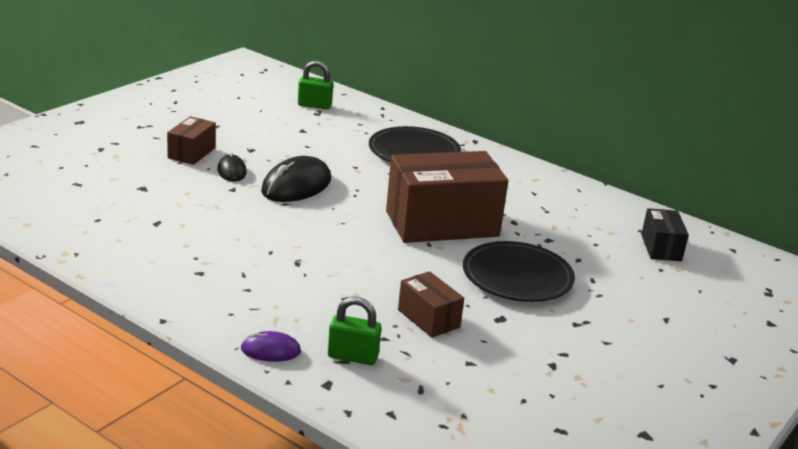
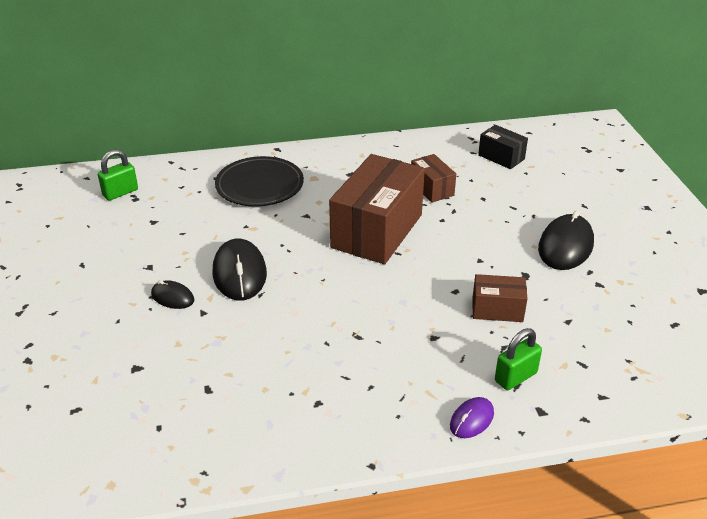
camera: 45 degrees left, 10 degrees up
(192, 153) = (111, 305): brown box -> brown box (432, 188)
(517, 277) = (481, 237): black plate -> none
(580, 327) = (565, 246): none -> black mouse

